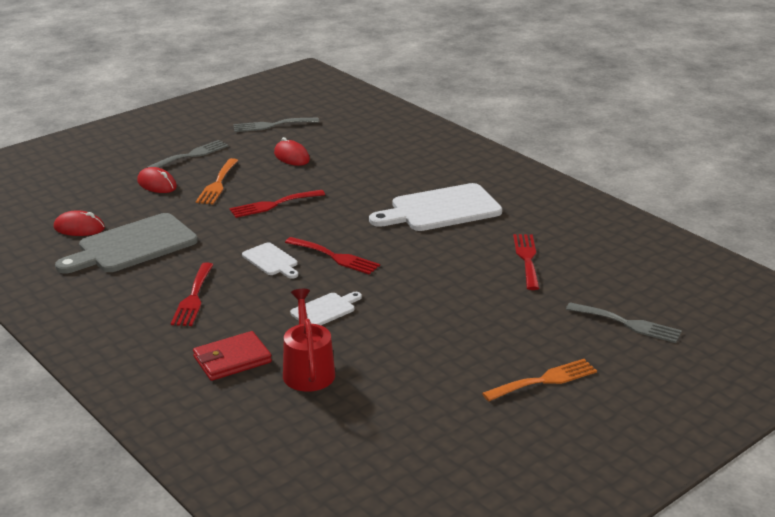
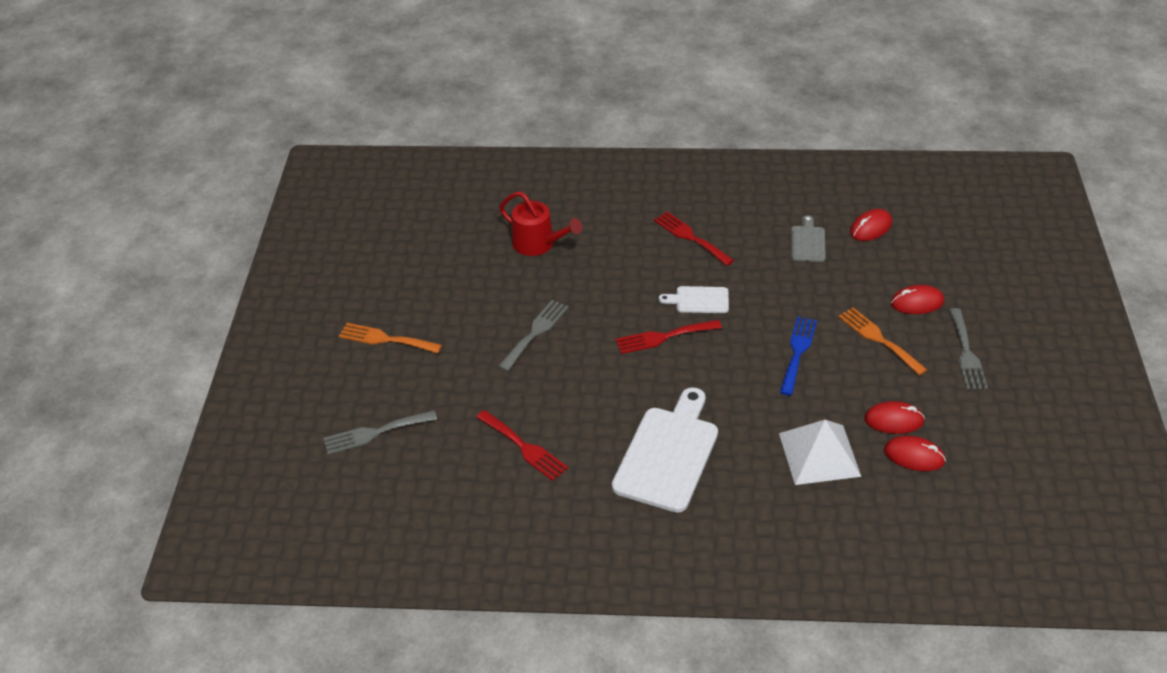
camera: 135 degrees right, 15 degrees up
(133, 246) = (807, 242): grey cutting board -> grey cutting board, size x0.50
(232, 360) = (591, 219): red wallet -> none
(271, 125) = (996, 451): grey fork -> grey fork (535, 332)
(273, 205) = (797, 352): red fork -> blue fork
(313, 143) = (914, 456): none -> red mouse
(325, 310) = (596, 289): white cutting board -> none
(358, 167) = (819, 454): none -> white pyramid
(544, 380) = (385, 339): orange fork -> orange fork turned 90 degrees clockwise

